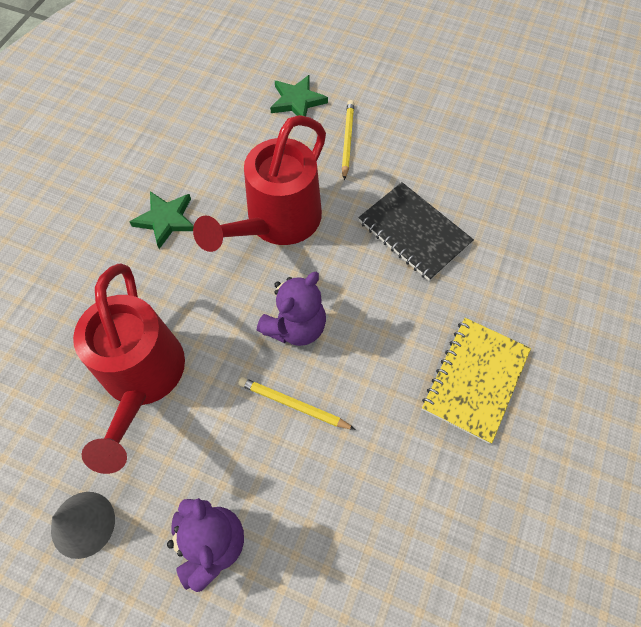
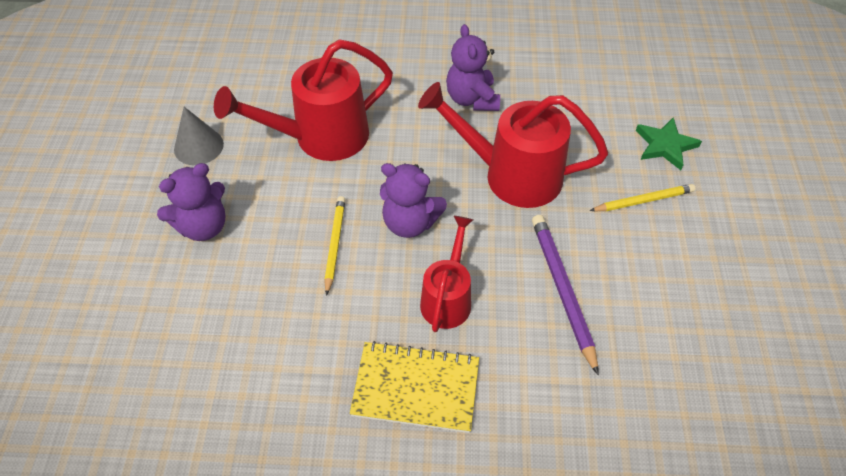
camera: 70 degrees right, 10 degrees down
(166, 220) = (472, 99): green star -> purple teddy bear
(392, 322) = (448, 298): none -> red watering can
(414, 232) = (562, 290): black notebook -> purple pencil

